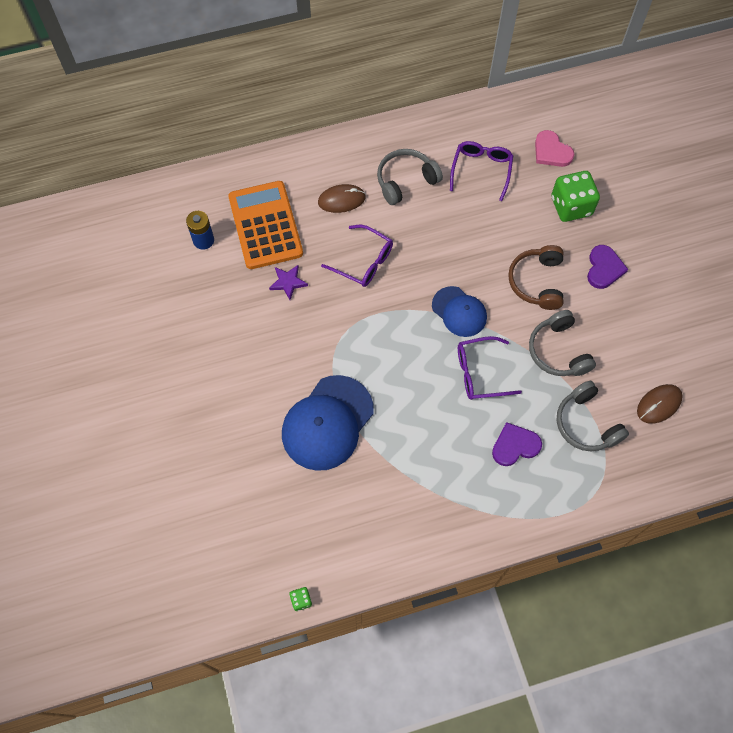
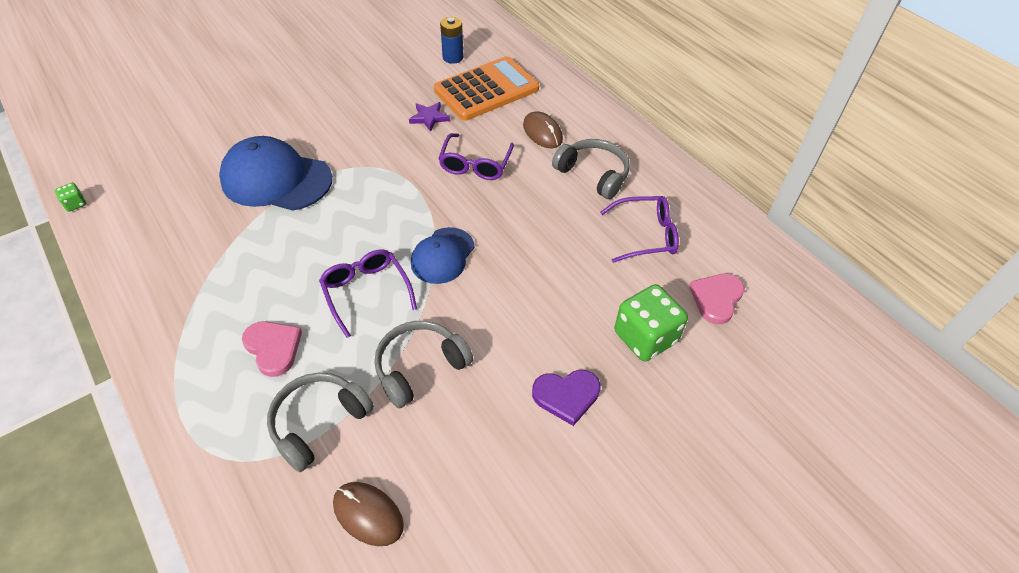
camera: 70 degrees right, 15 degrees down
(515, 446) = (273, 348): purple heart -> pink heart
(537, 282) = (513, 323): brown headphones -> none

